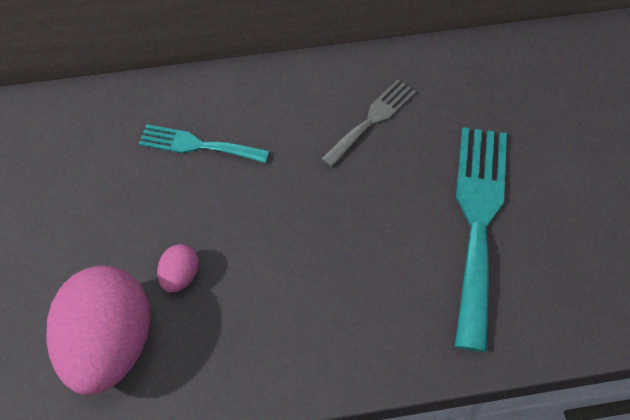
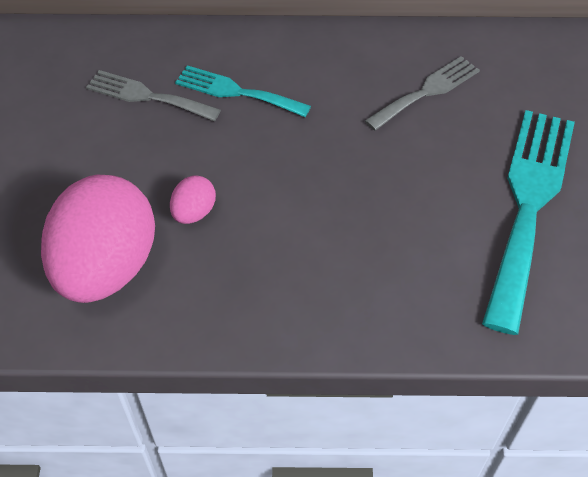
camera: 10 degrees right, 5 degrees down
(114, 162) = (147, 96): none -> grey fork

